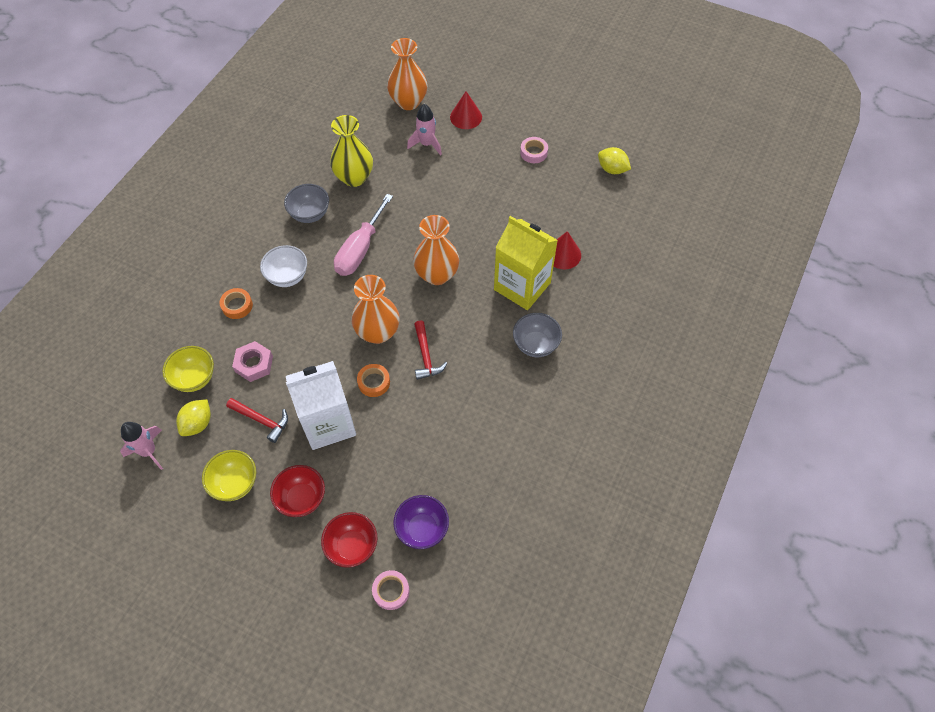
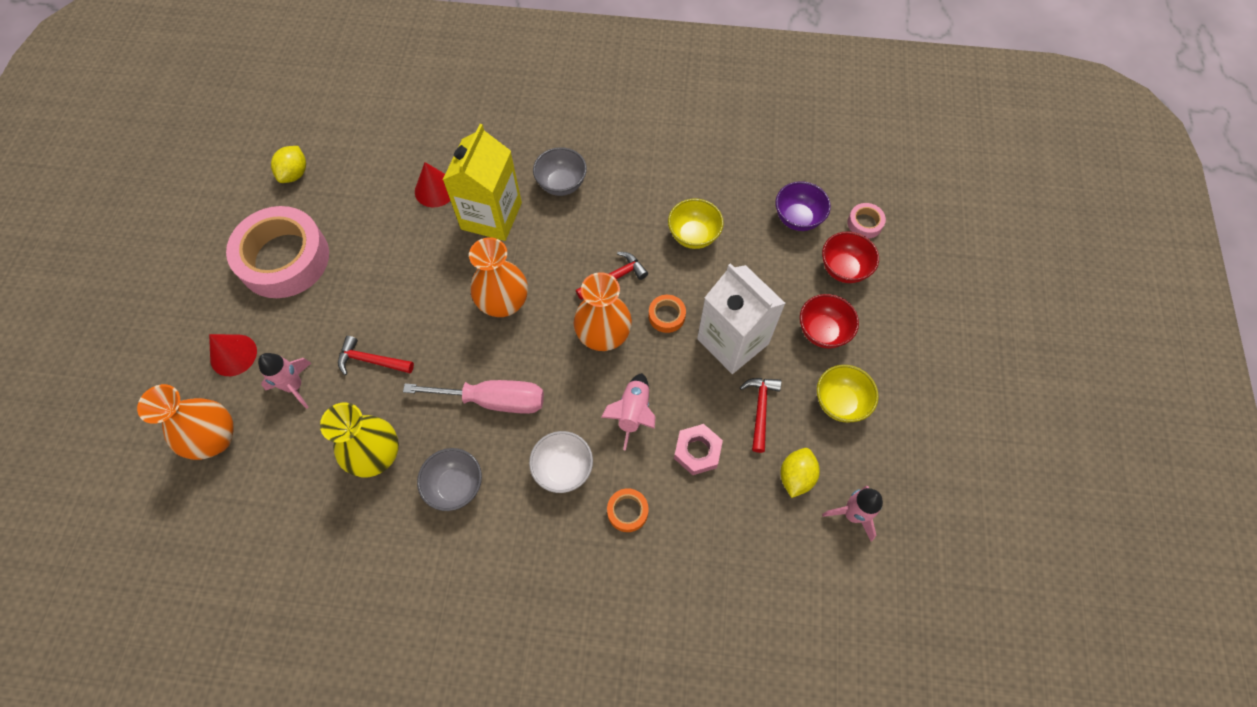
camera: 110 degrees left, 5 degrees up
(195, 378) = (744, 511): yellow bowl -> yellow bowl (693, 236)
(198, 424) = (796, 476): yellow lemon -> yellow lemon turned 75 degrees counterclockwise
(305, 332) = (633, 413): none -> pink rocket
(426, 187) = (371, 361): none -> red hammer
(533, 153) = (284, 259): pink tape -> pink tape, size x2.49

